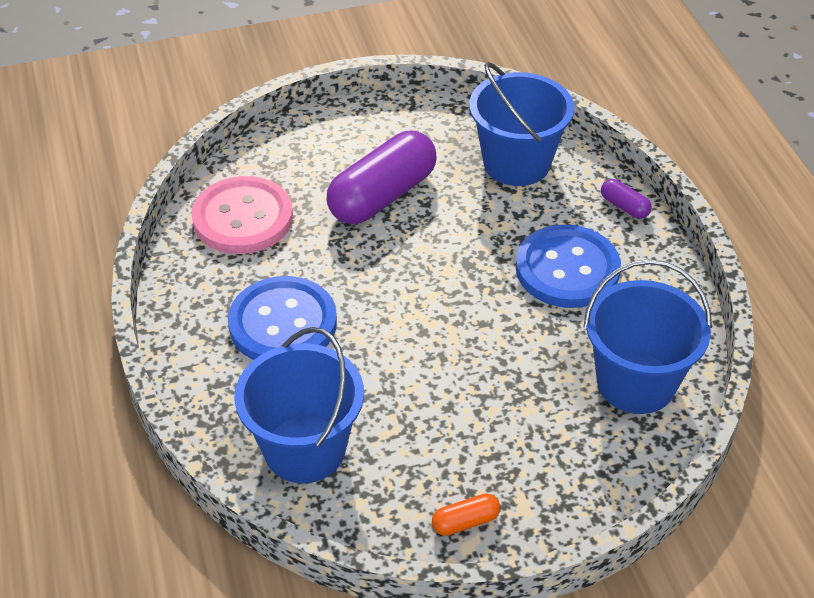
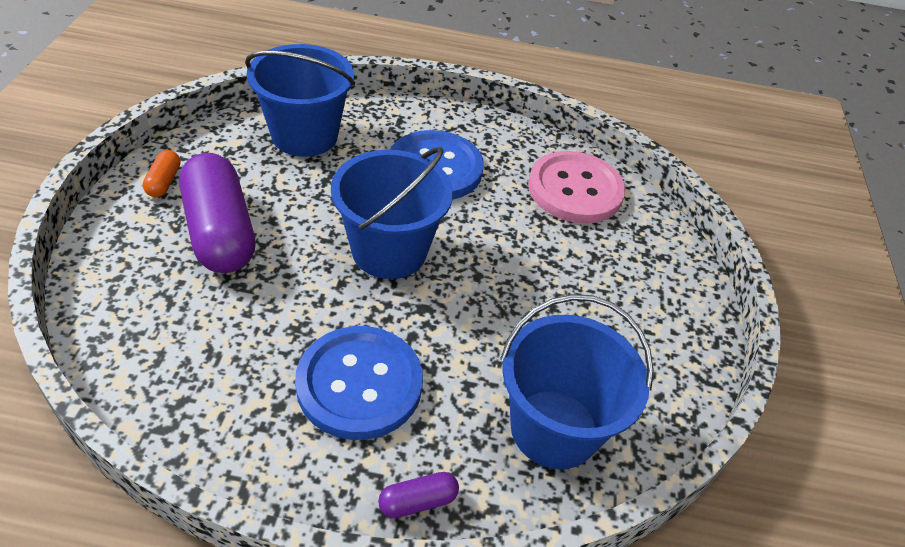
camera: 110 degrees right, 0 degrees up
(382, 196) = (557, 288): purple capsule -> purple capsule (220, 231)
(636, 382) = (176, 356): blue bucket -> blue bucket (389, 251)

